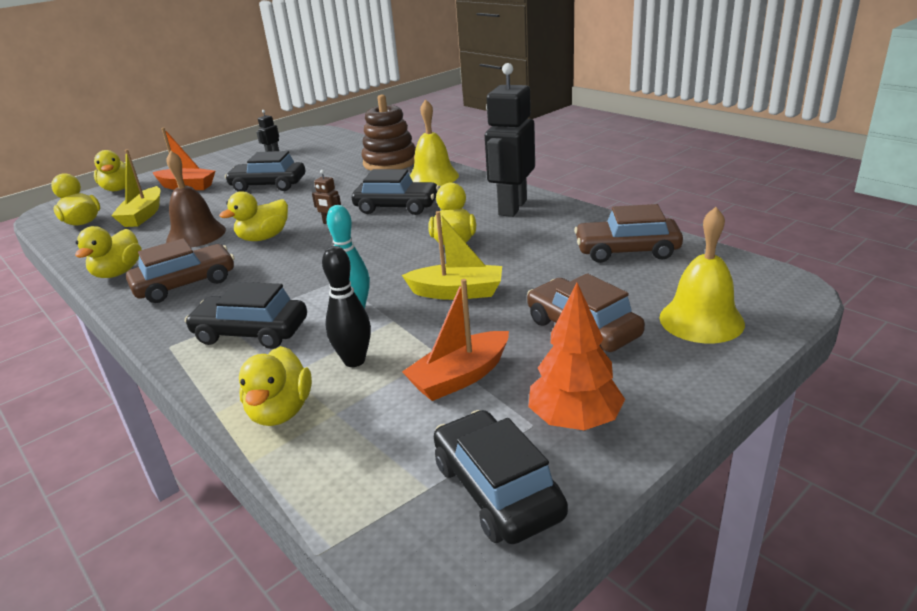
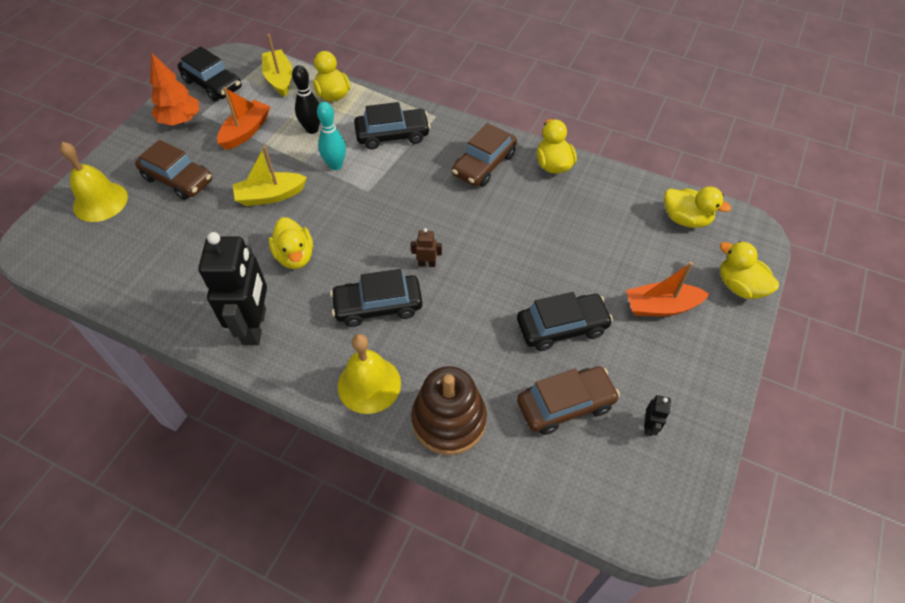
camera: 155 degrees right, 25 degrees up
(143, 215) = (637, 242): yellow boat -> yellow boat (279, 79)
(196, 235) = (544, 222): brown bell -> none
(264, 237) = (474, 230): yellow duck -> none
(627, 251) = (142, 271): brown car -> brown car (565, 405)

